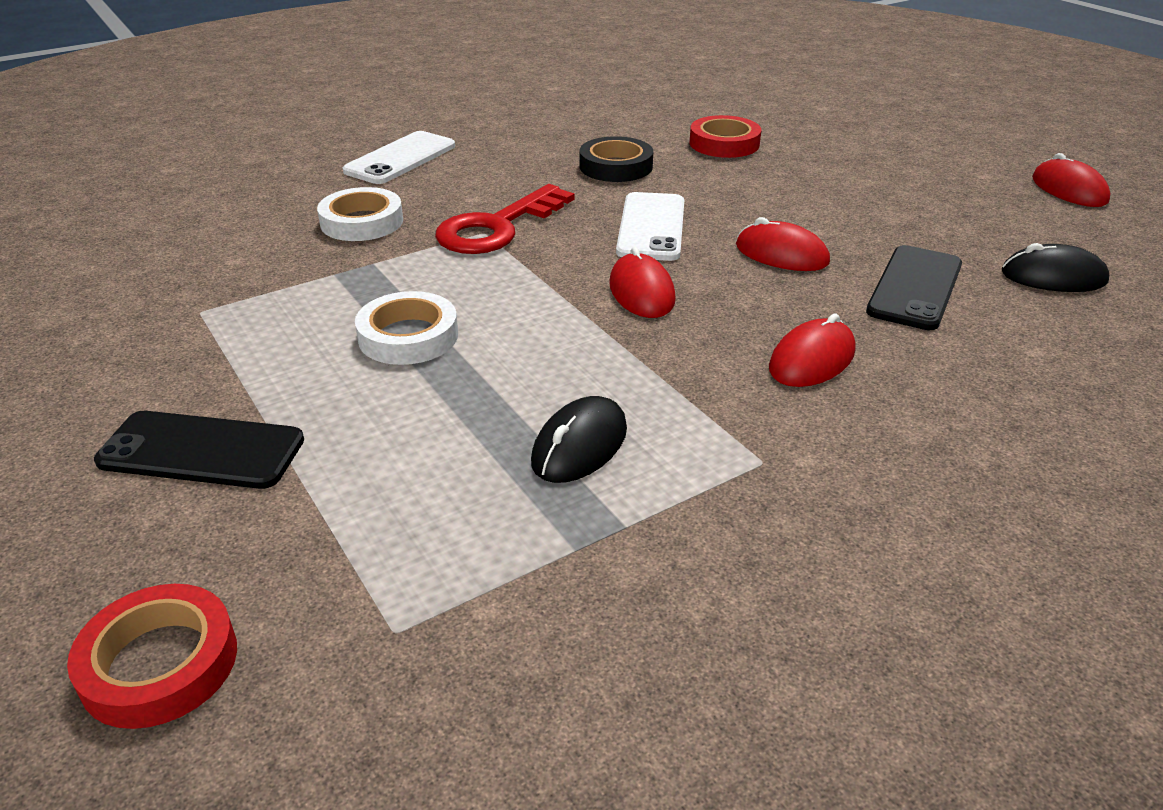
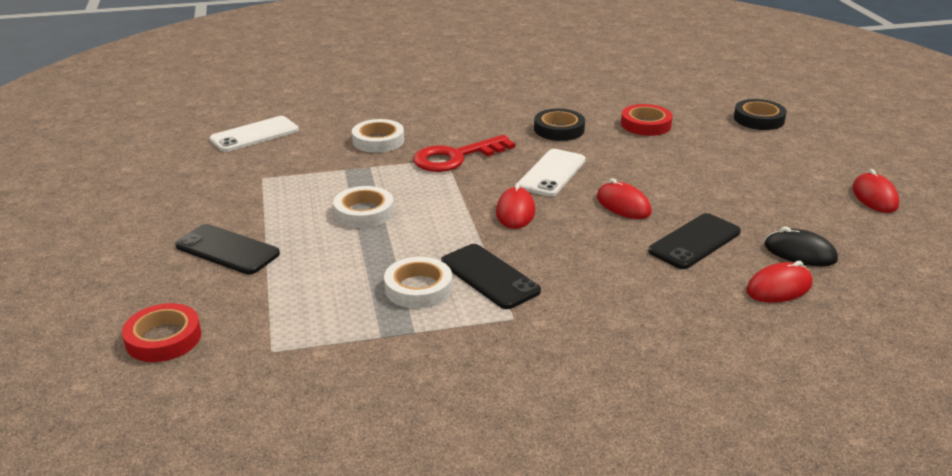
camera: 20 degrees right, 5 degrees down
(400, 159) = (425, 103): white phone -> white phone (254, 135)
(580, 445) = (418, 288): black mouse -> white tape
(677, 401) = (489, 276): none -> black phone
(812, 360) = (588, 271): red mouse -> red mouse (779, 287)
(854, 117) = (759, 119): none -> black tape

